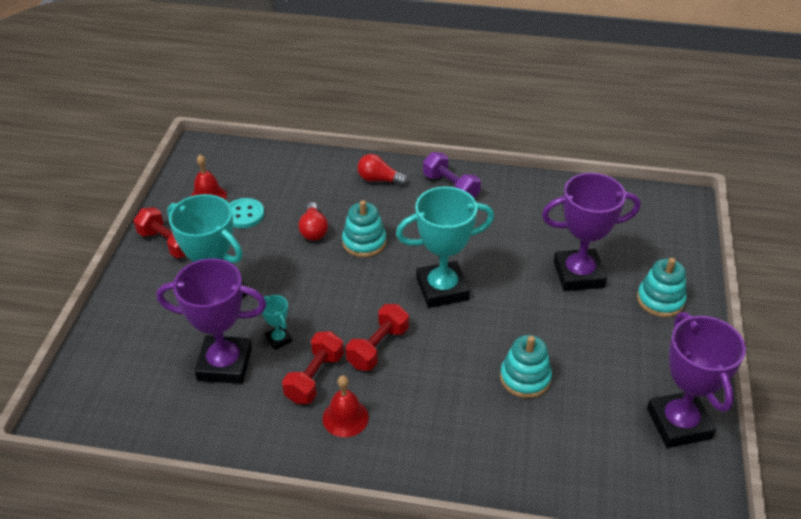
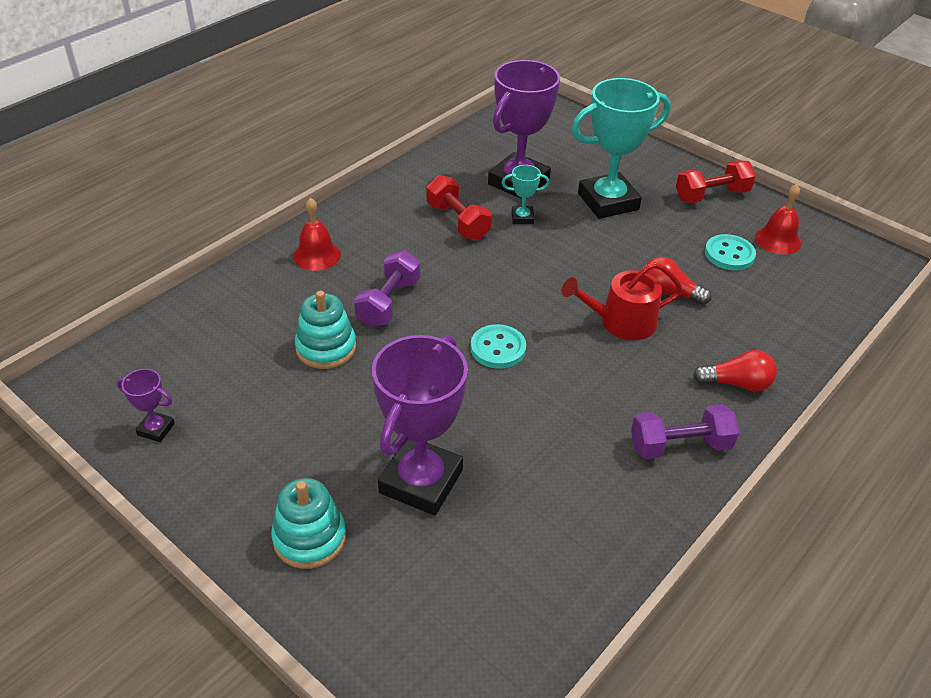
camera: 120 degrees right, 0 degrees up
(345, 418) = (398, 222): red bell -> red bell (316, 255)
(364, 242) = (621, 322): turquoise stacking toy -> red watering can
(378, 347) = (458, 270): red dumbbell -> none
(379, 180) = (737, 383): red light bulb -> red light bulb turned 45 degrees clockwise
(442, 289) = (498, 348): turquoise trophy -> turquoise button
(449, 369) = (388, 302): none -> purple dumbbell
(679, 423) = (156, 429): purple trophy -> purple trophy, size x0.44

